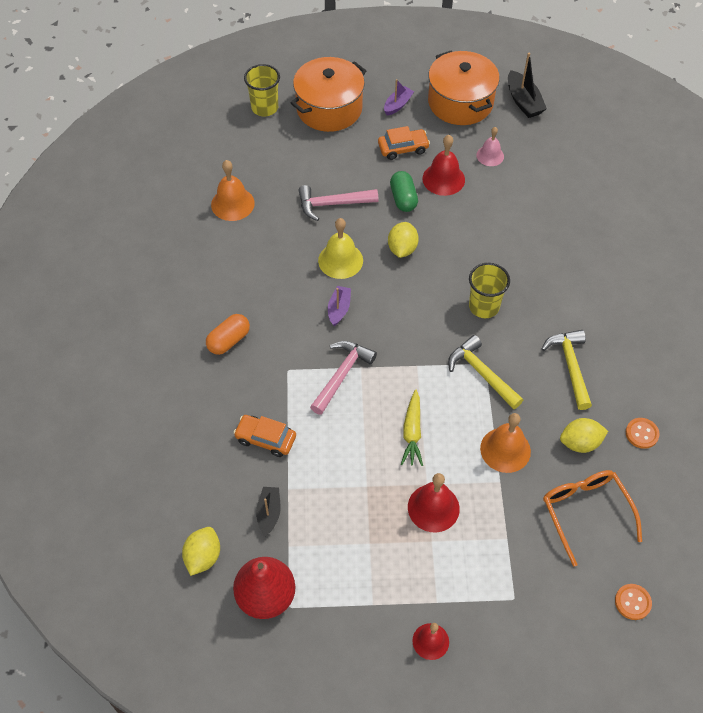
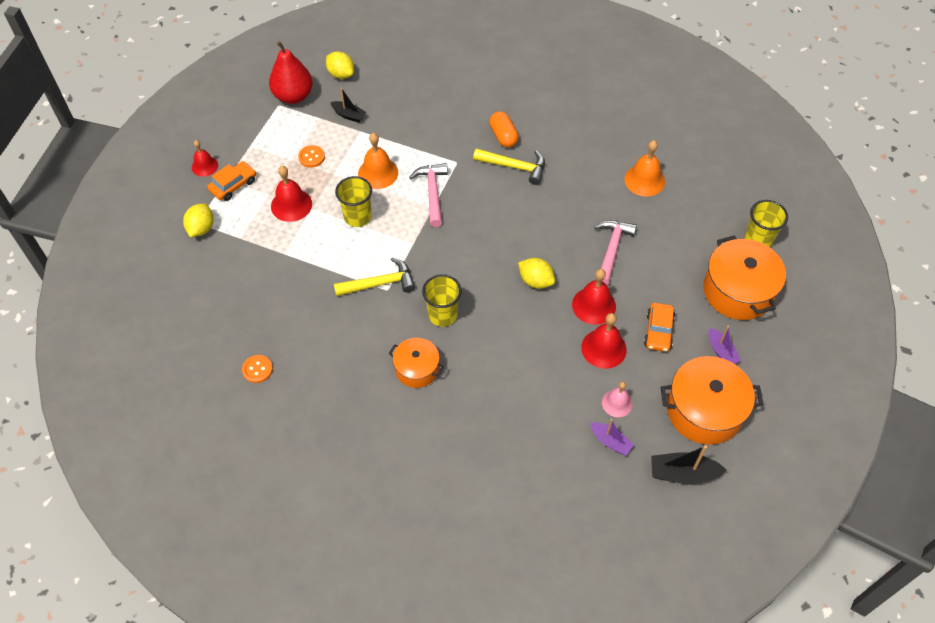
camera: 115 degrees right, 0 degrees up
(265, 439) = (406, 131): orange car -> orange car (233, 185)
(339, 309) = (495, 213): purple boat -> purple boat (610, 441)
(340, 260) = (545, 232): yellow bell -> none
(342, 375) = (433, 193): pink hammer -> pink hammer turned 150 degrees counterclockwise
(403, 198) = (594, 305): green capsule -> red bell
(412, 432) = (357, 217): yellow carrot -> yellow cup
(505, 449) = (306, 268): orange bell -> orange bell (378, 173)
(552, 303) = (417, 369): none -> orange pot
(570, 366) = (348, 350): yellow hammer -> yellow hammer (514, 167)
(580, 443) = (278, 321): yellow lemon -> yellow lemon (201, 228)
(585, 512) = (223, 295): orange glasses -> none
(632, 602) = (143, 290): orange button -> orange button (311, 157)

